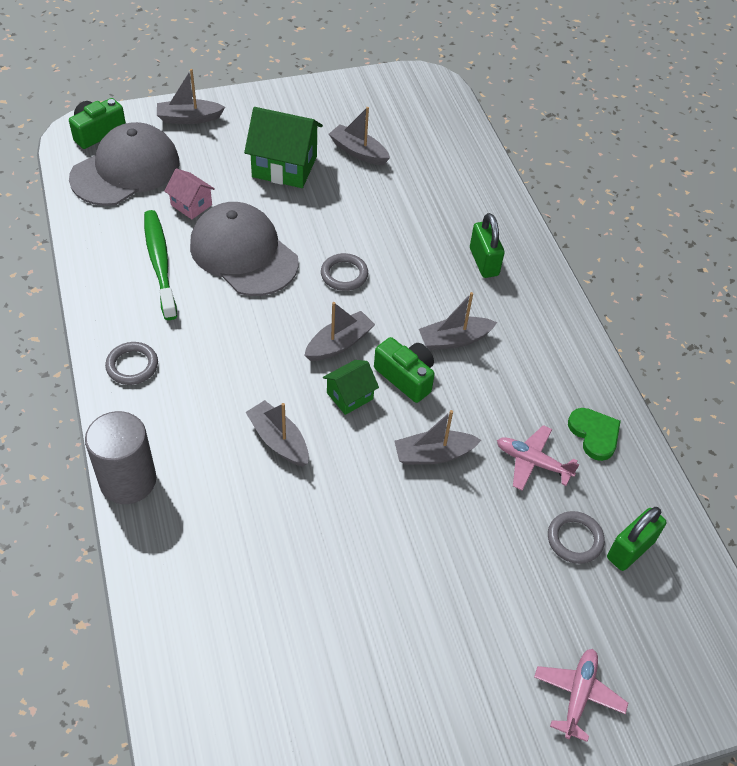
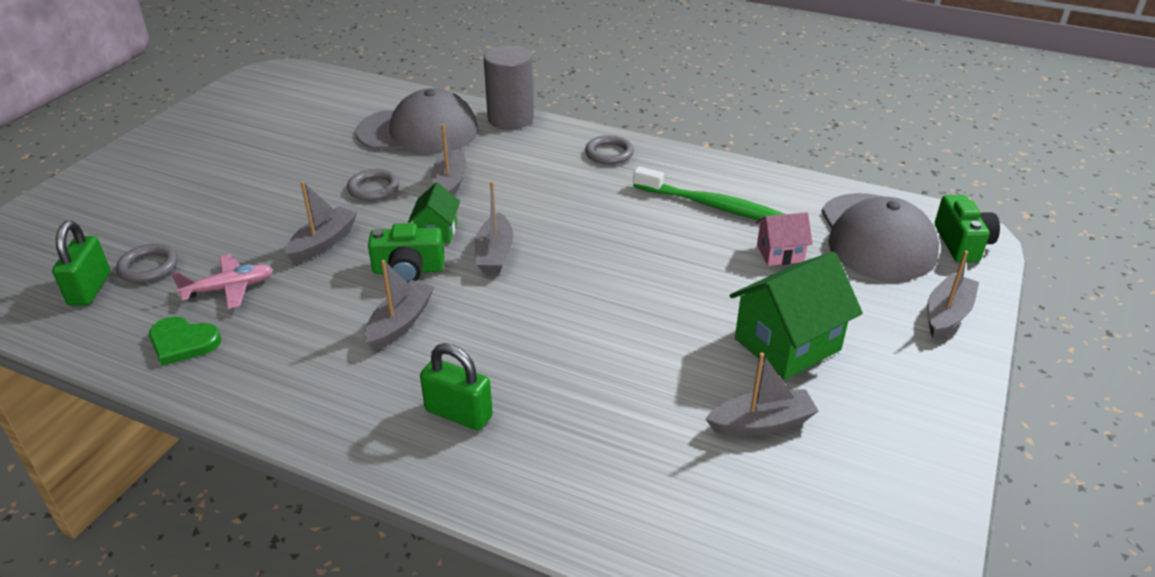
camera: 135 degrees right, 15 degrees down
(243, 253) = (673, 254): grey cap -> grey cap (418, 131)
(279, 440) = (450, 182): grey boat -> grey boat turned 90 degrees counterclockwise
(344, 274) = (571, 300): grey ring -> grey ring (373, 188)
(578, 694) = (88, 202): pink plane -> none

